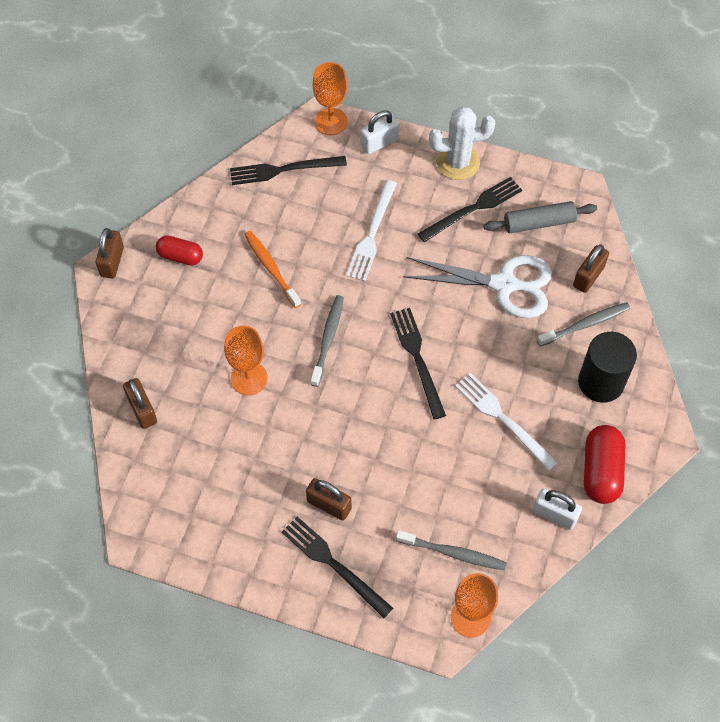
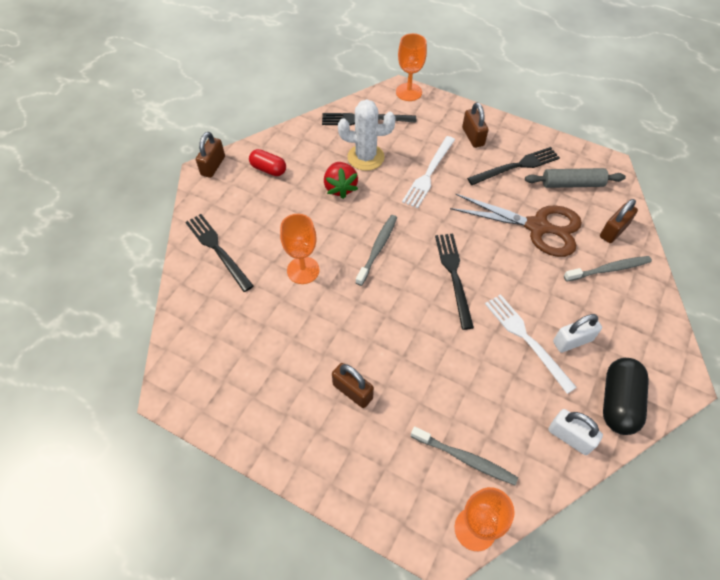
camera: 10 degrees right, 5 degrees down
(142, 410) = (205, 282): brown padlock -> brown padlock (473, 137)
(271, 268) = (340, 188): orange toothbrush -> red strawberry
(333, 564) = (346, 449): black fork -> black fork (217, 249)
(379, 143) = (445, 110): white padlock -> white padlock (572, 341)
(458, 162) = (507, 132): white cactus -> white cactus (365, 157)
(503, 284) = (537, 227): white scissors -> brown scissors
(601, 382) = (621, 320): black cylinder -> none
(601, 471) = (618, 402): red capsule -> black capsule

